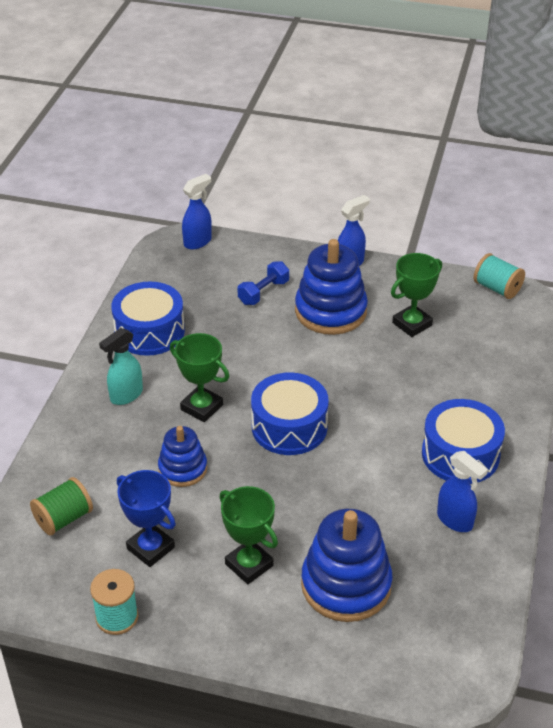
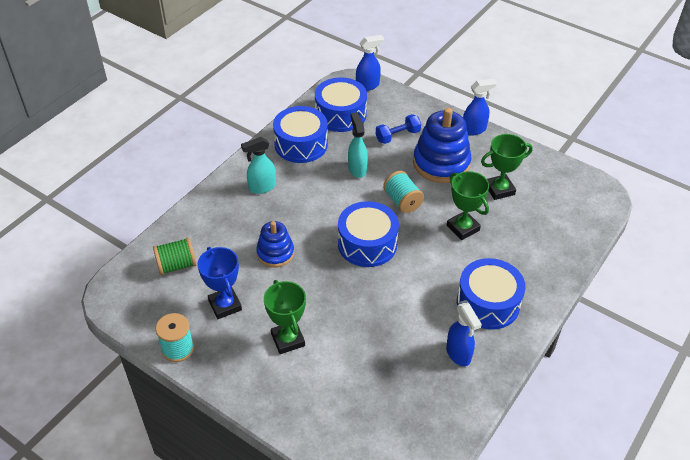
camera: 20 degrees right, 5 degrees up
(181, 284) = (340, 114): none -> blue drum
(201, 407) = (311, 211): green trophy -> green trophy (463, 228)
(233, 343) = (357, 169): none -> turquoise spray bottle
(346, 585) = (351, 378): blue stacking toy -> none
(497, 288) = (582, 178): turquoise spool -> turquoise spool (402, 201)

